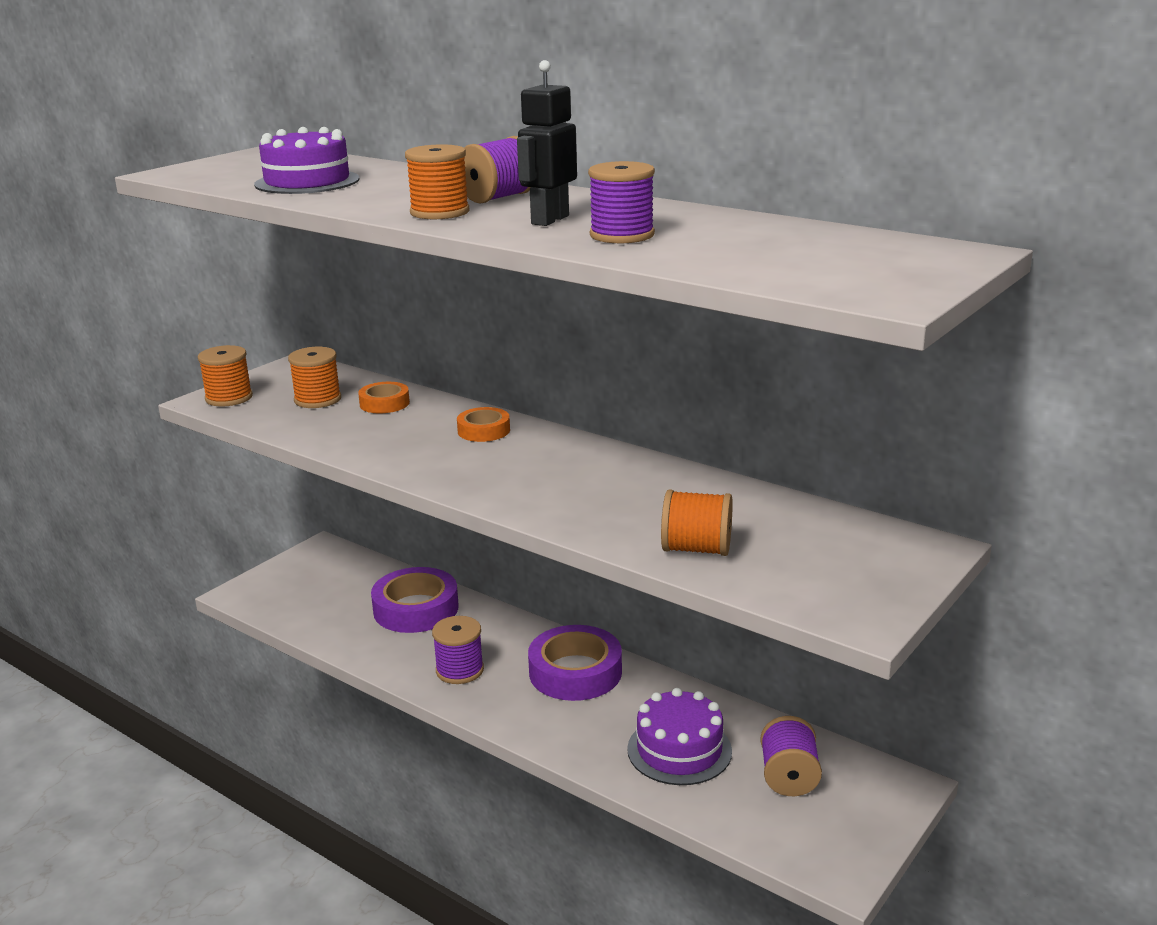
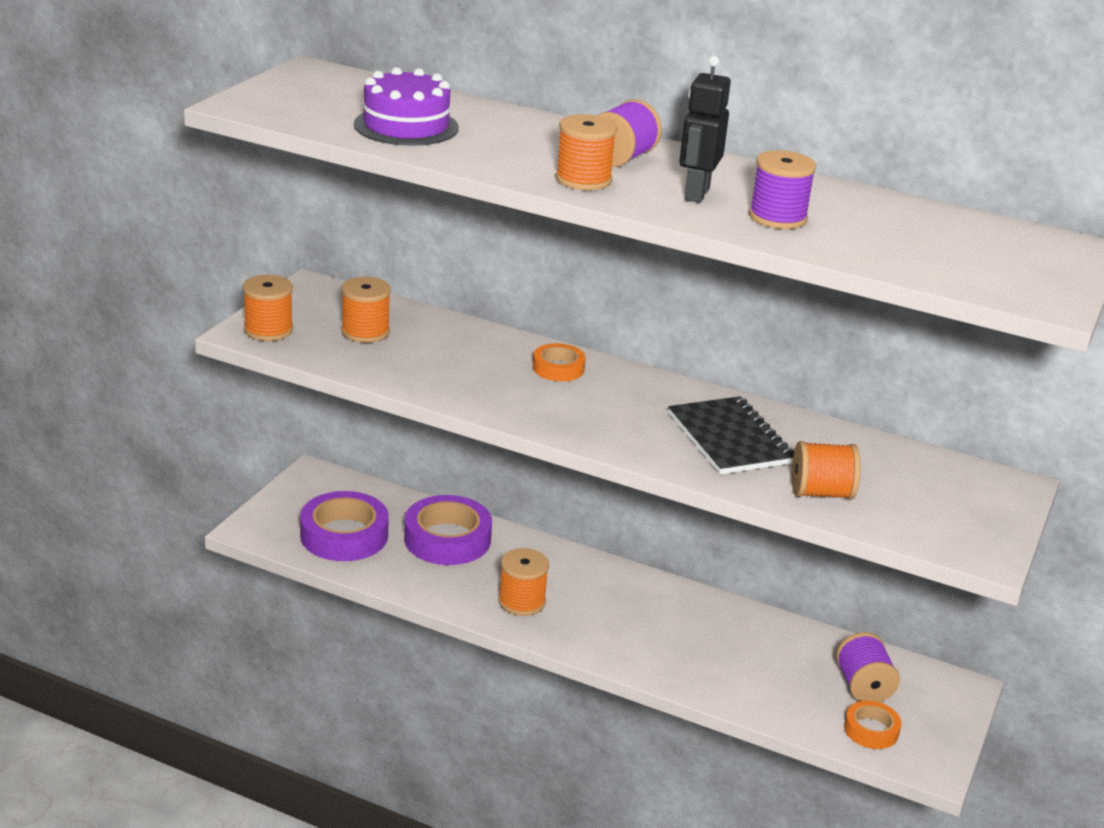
camera: 15 degrees left, 5 degrees up
(384, 403) = (438, 336): orange tape -> orange tape (871, 730)
(459, 670) = (521, 601): purple spool -> orange spool
(575, 672) = (634, 598): purple tape -> purple tape (344, 535)
(624, 495) = (729, 439): none -> black notebook
(679, 750) = (759, 668): purple cake -> none

